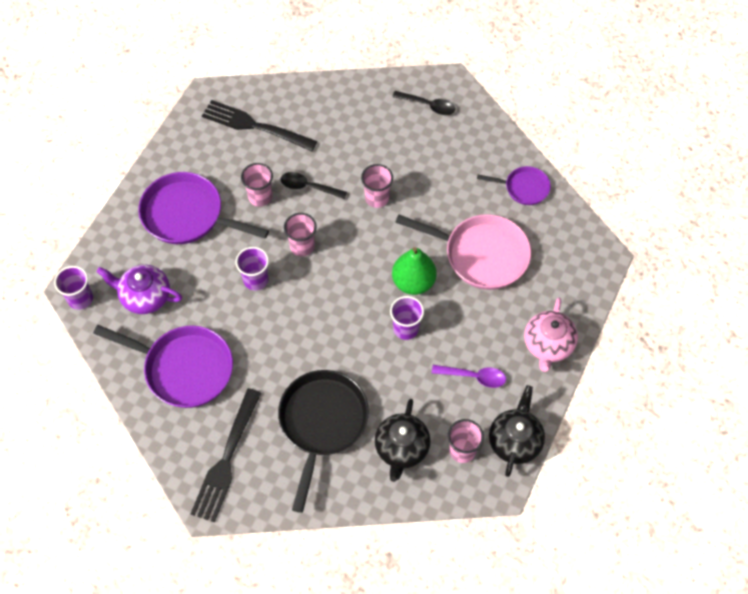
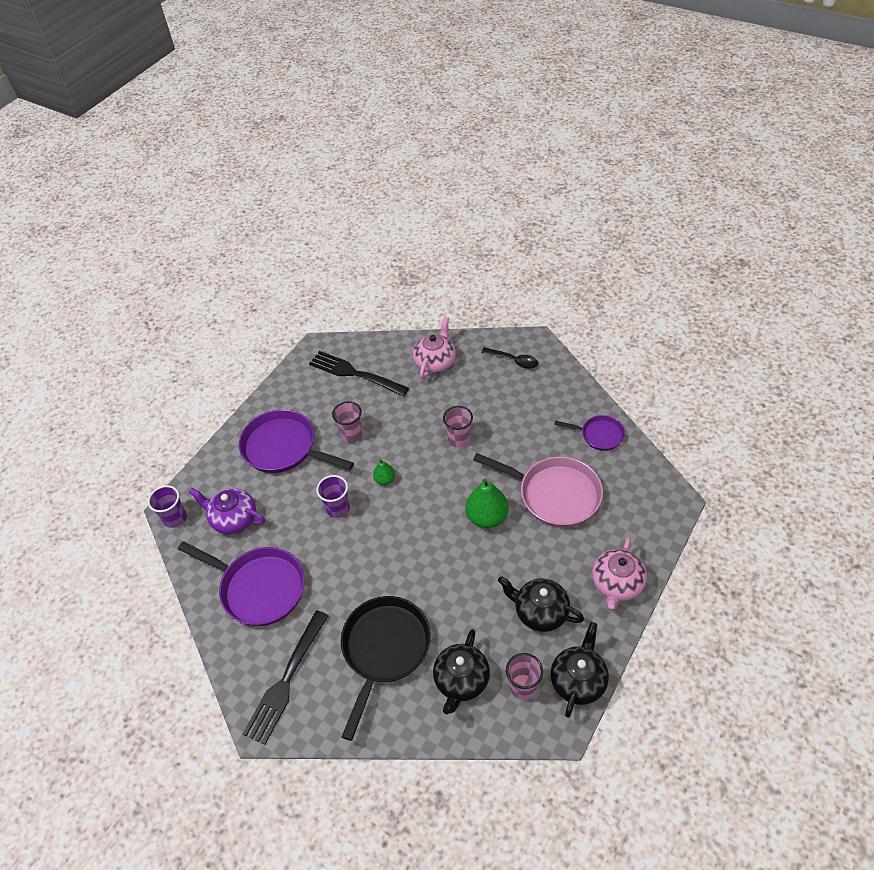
camera: 10 degrees right, 10 degrees down
(302, 246) = (385, 479): pink cup -> green pear
(308, 187) = (397, 427): black spoon -> none
(343, 110) = (435, 362): none -> pink teapot
(406, 328) = (476, 561): purple cup -> none
(474, 377) = (540, 612): purple spoon -> black teapot

